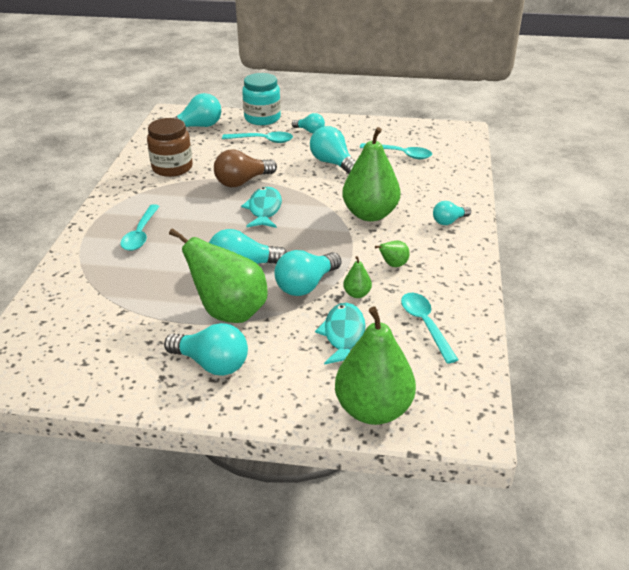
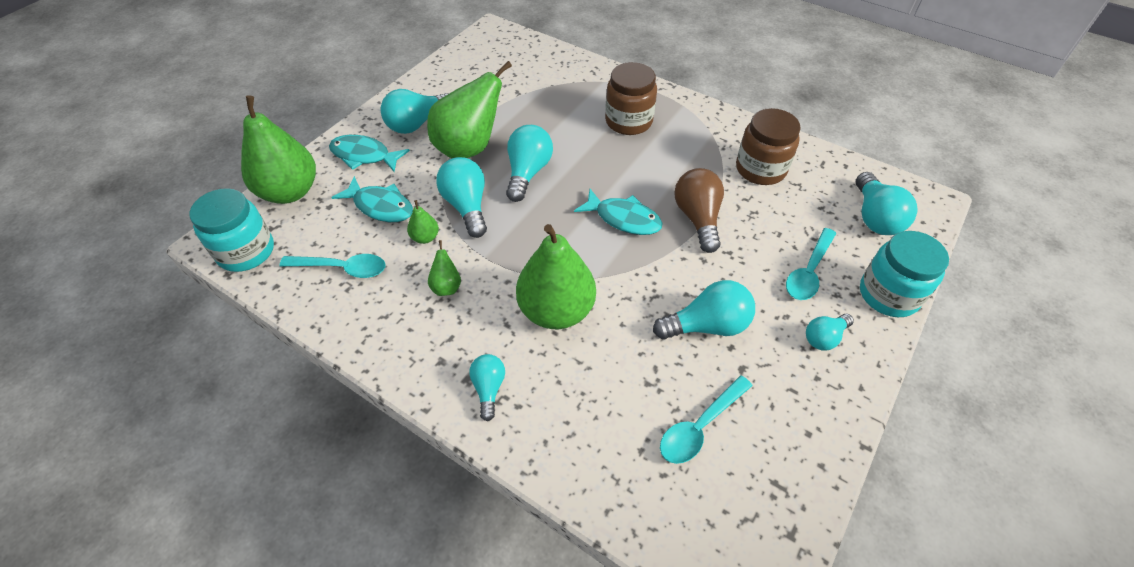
camera: 115 degrees right, 15 degrees up
(140, 234) = (628, 121): turquoise spoon -> brown jar
(285, 380) = (364, 156): none -> turquoise fish
(463, 396) = (246, 251): none -> turquoise jar

